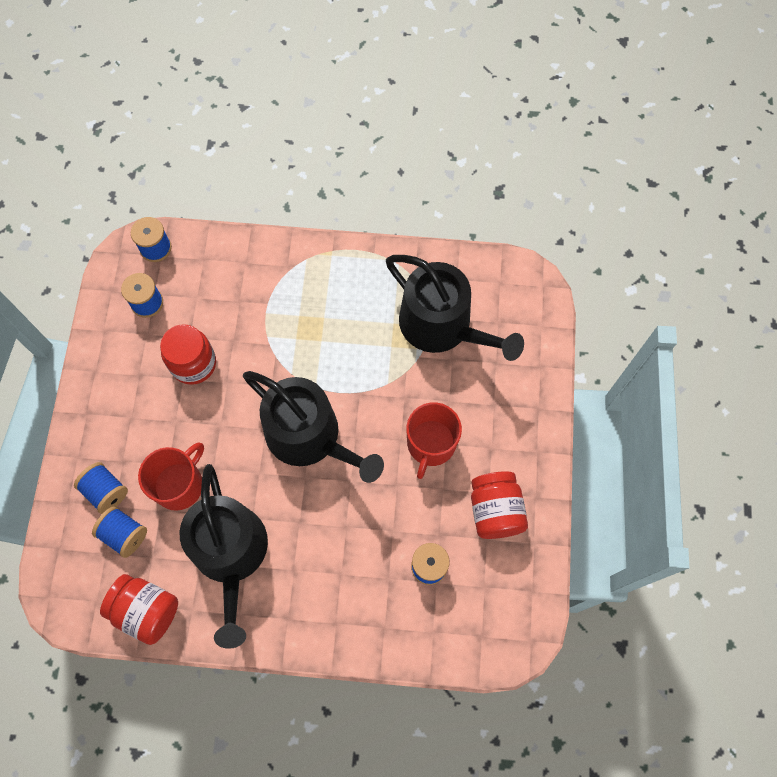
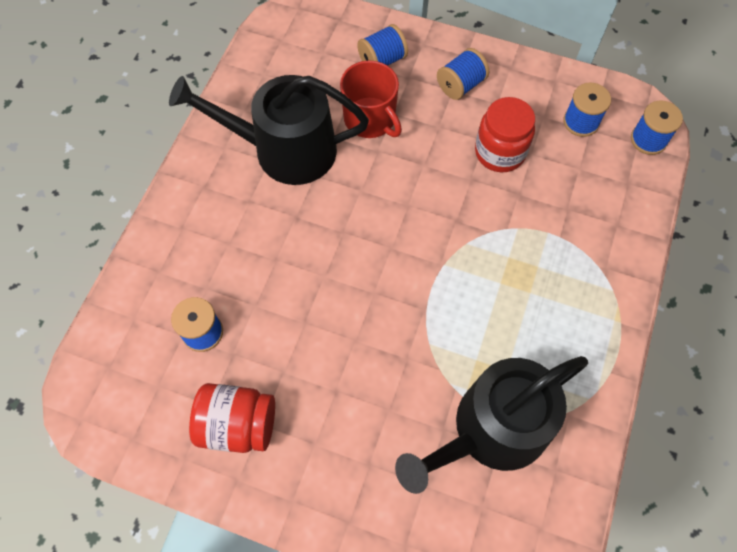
camera: 105 degrees right, 5 degrees down
(124, 534) = (335, 69): blue spool -> blue spool (460, 85)
(146, 610) = (258, 75): red jar -> none
(310, 437) = (386, 246): black watering can -> none
(431, 444) = (340, 373): red mug -> none

